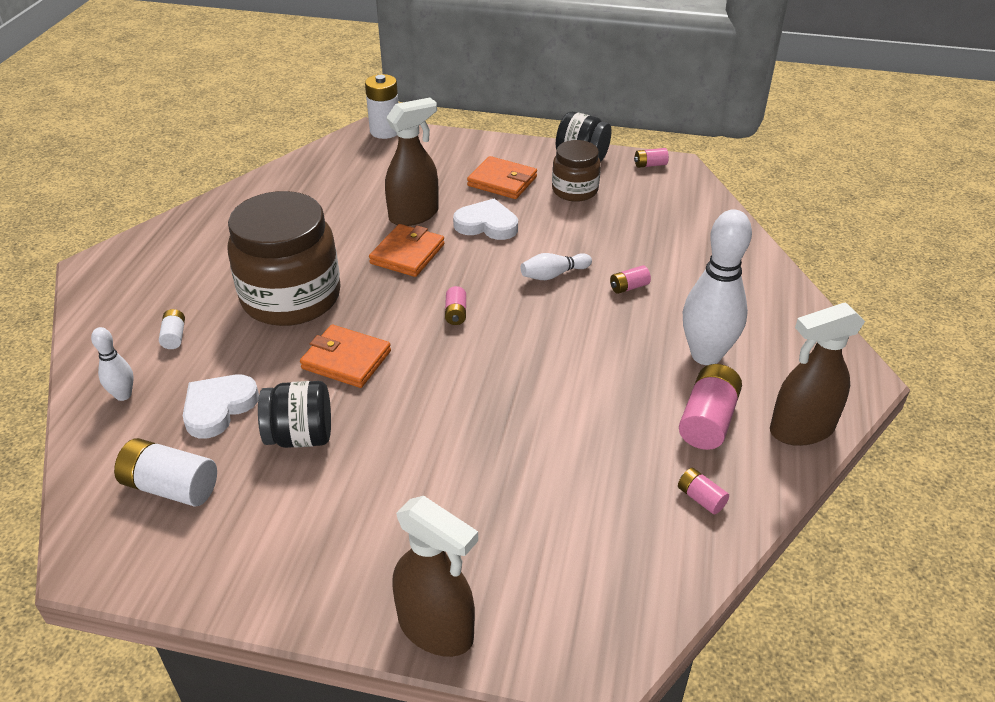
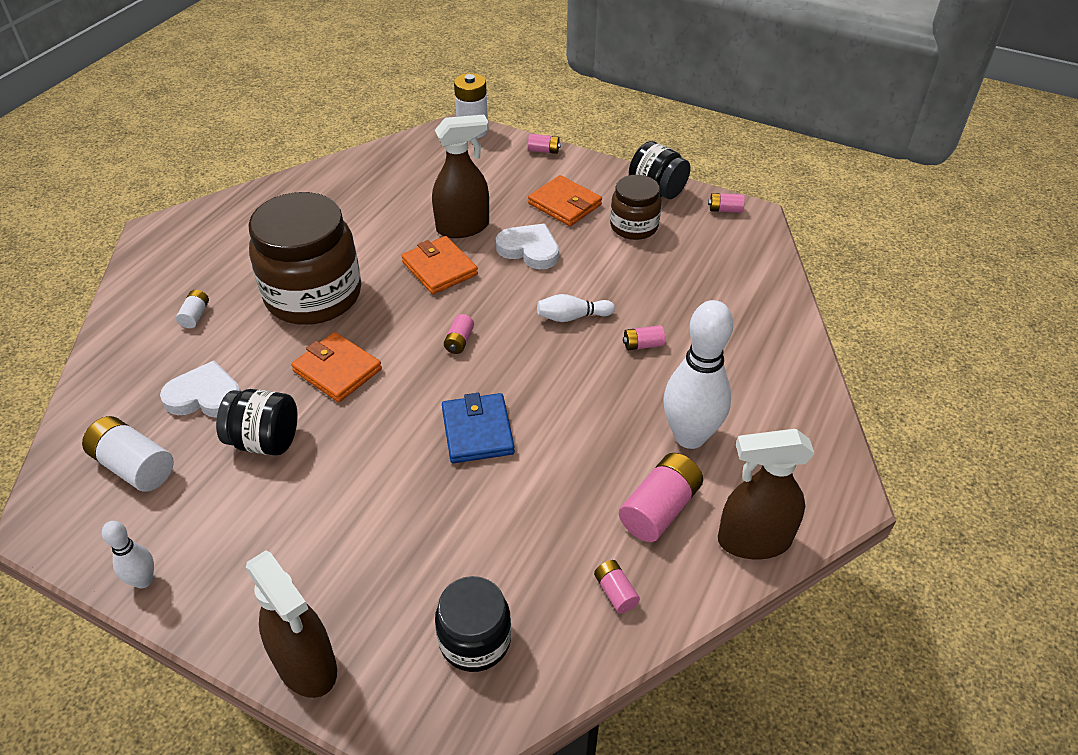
camera: 15 degrees right, 5 degrees up
(123, 395) = (130, 366): white bowling pin -> white bowling pin (143, 580)
(218, 408) = (205, 396): white heart -> white heart turned 45 degrees clockwise
(407, 254) = (439, 268): orange wallet -> orange wallet turned 75 degrees counterclockwise
(461, 139) = (544, 151): none -> pink battery
(509, 388) = (477, 431): none -> blue wallet
(590, 568) = (475, 640): none -> black jar

